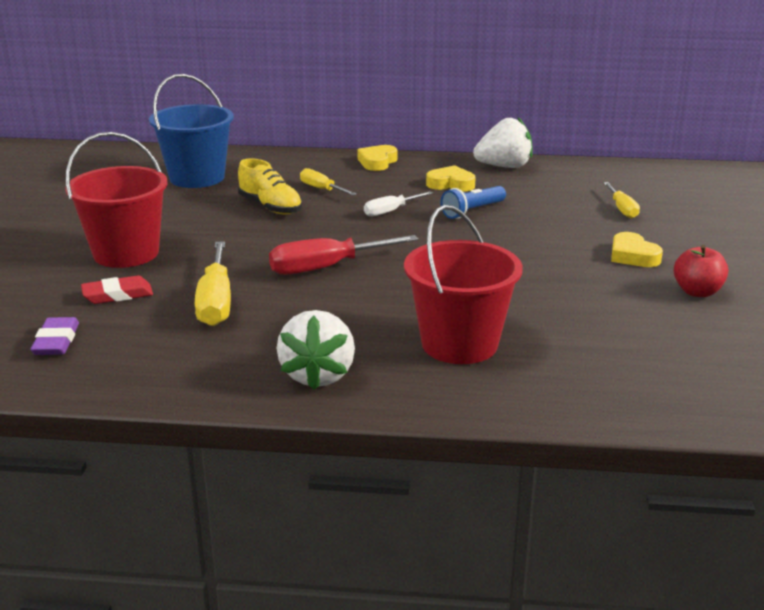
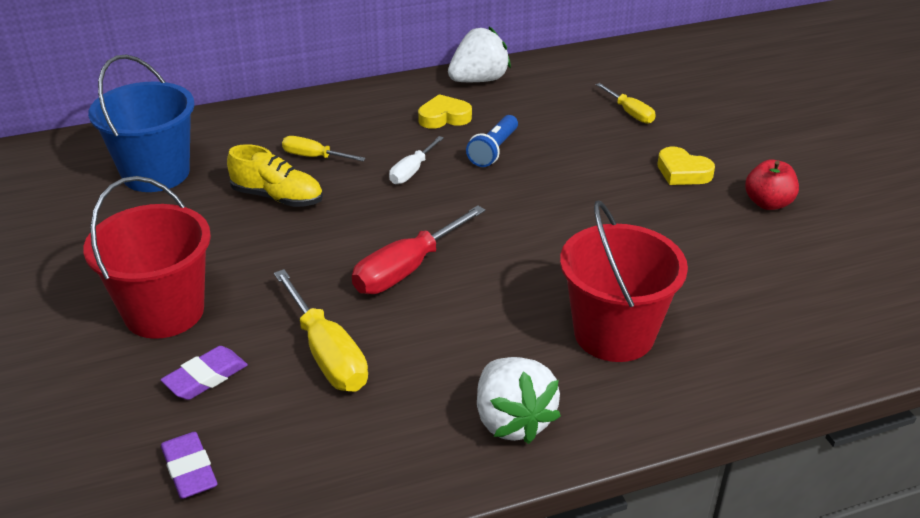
camera: 25 degrees left, 10 degrees up
(117, 295) = (206, 377): red eraser -> purple eraser
(377, 162) = (344, 103): yellow heart -> none

